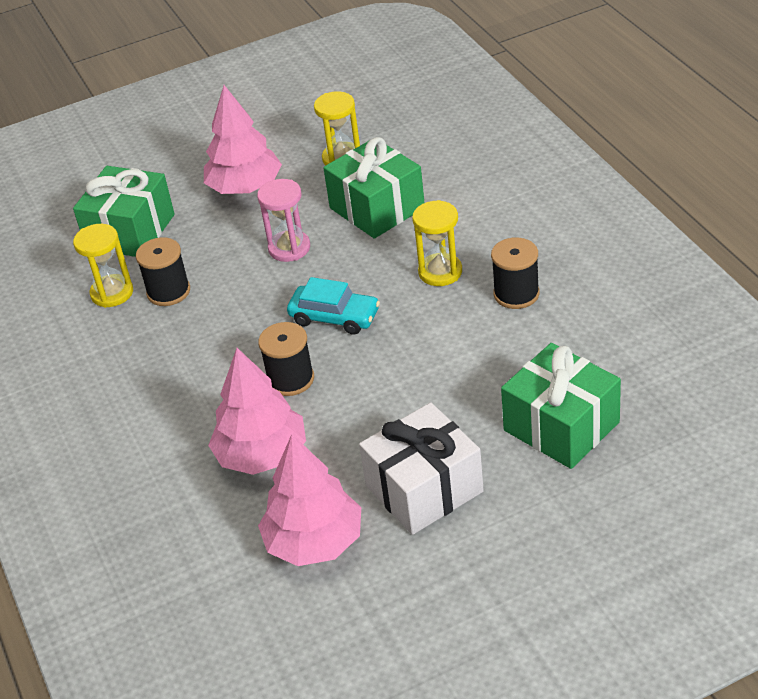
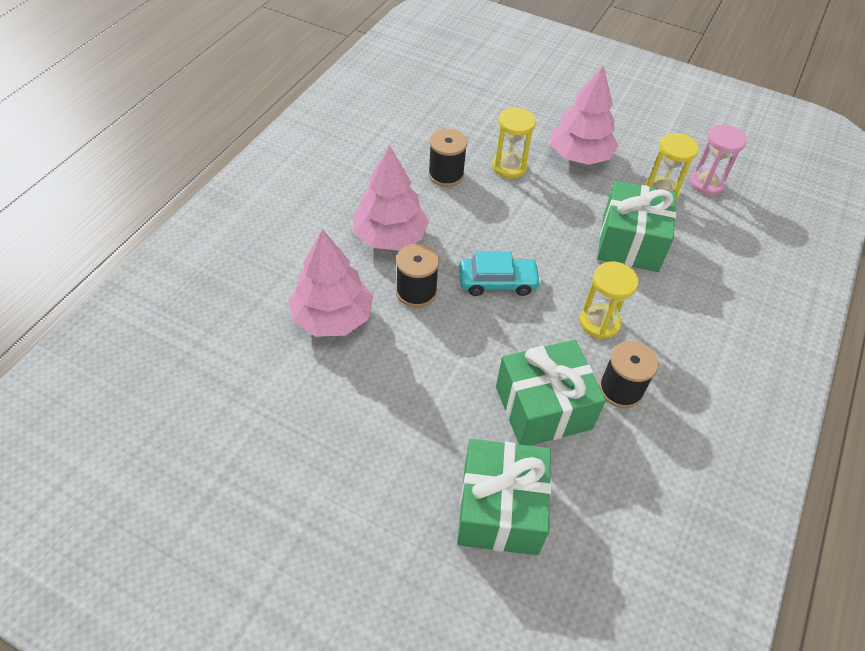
camera: 45 degrees right, 10 degrees up
(112, 293) = (421, 147): yellow hourglass -> yellow hourglass (509, 167)
(130, 231) = (484, 122): green gift -> green gift (543, 407)
(289, 248) = (543, 215): pink hourglass -> pink hourglass (706, 183)
(314, 542) = (269, 399): pink tree -> pink tree (390, 236)
(334, 317) = (497, 282): turquoise car -> turquoise car turned 75 degrees counterclockwise
(424, 489) = (366, 443): white gift -> none

